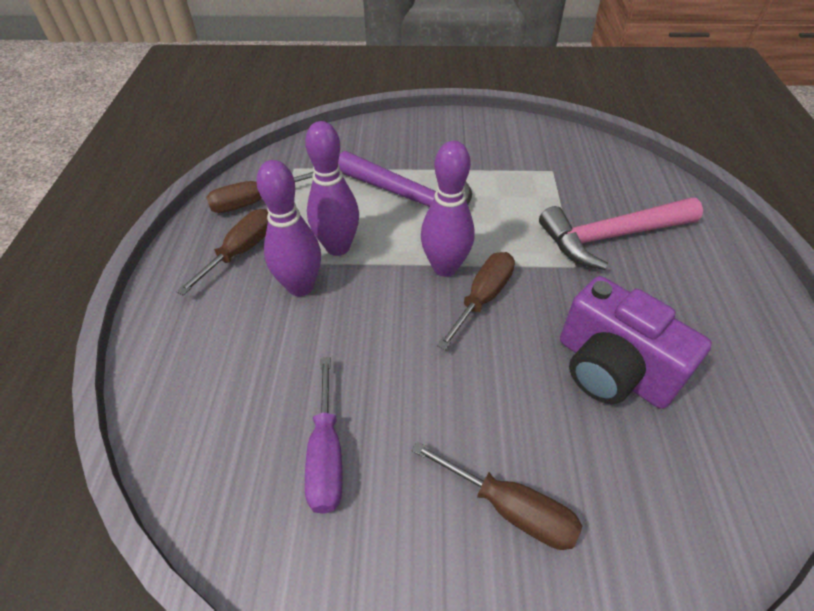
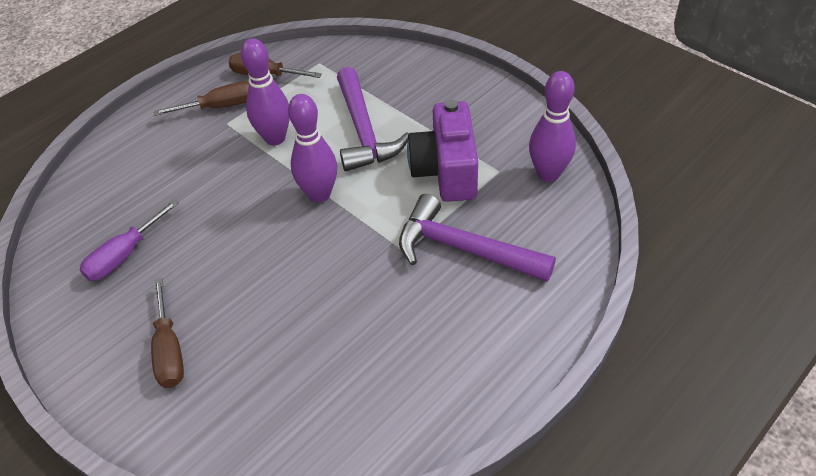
camera: 45 degrees right, 0 degrees up
(300, 286) = (224, 151): purple bowling pin -> purple bowling pin (548, 174)
(483, 298) = (315, 230): brown screwdriver -> none
(611, 237) = (464, 249): pink hammer -> purple hammer
(612, 369) = (327, 329): purple camera -> purple camera (446, 171)

